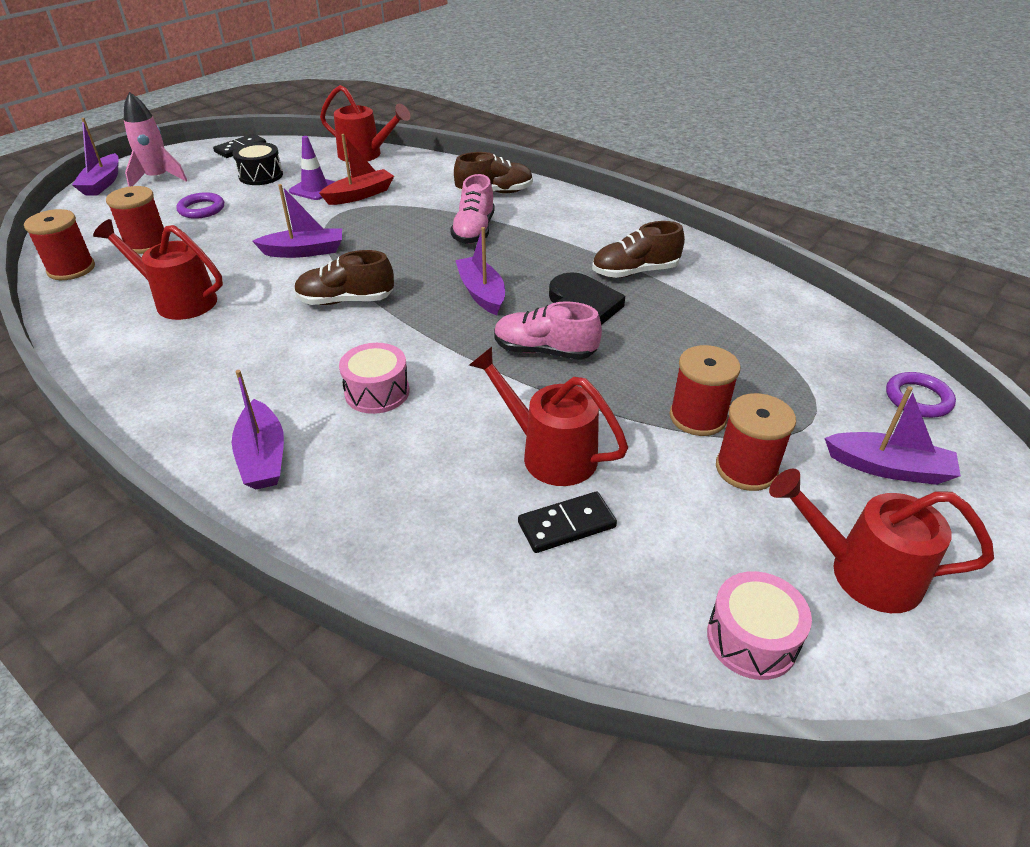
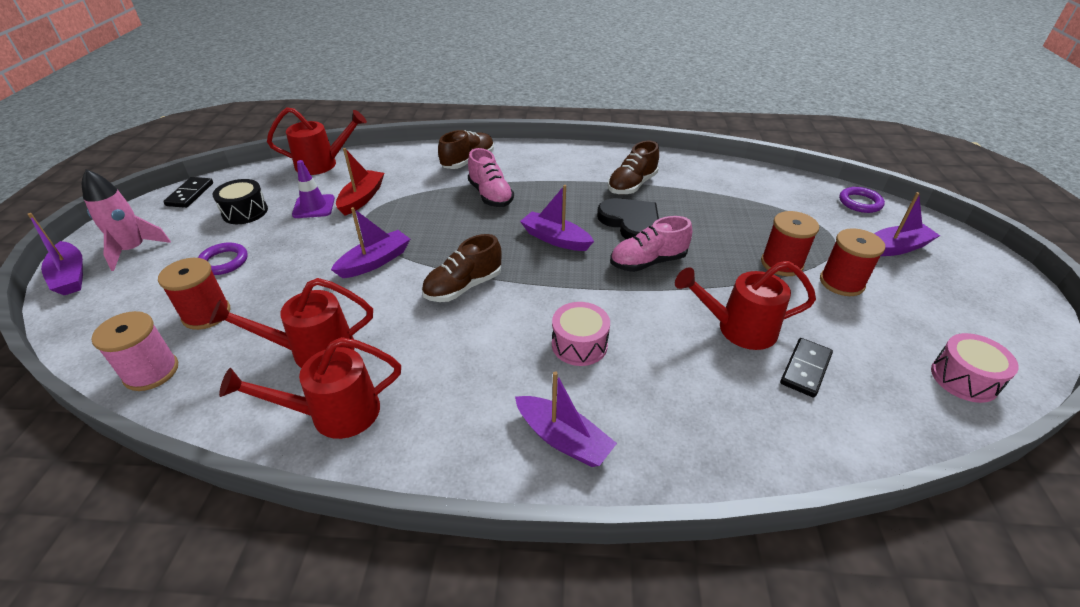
camera: 35 degrees left, 0 degrees up
(71, 269) = (151, 372): red spool -> pink spool
(861, 572) = (956, 312): red watering can -> red watering can (334, 414)

